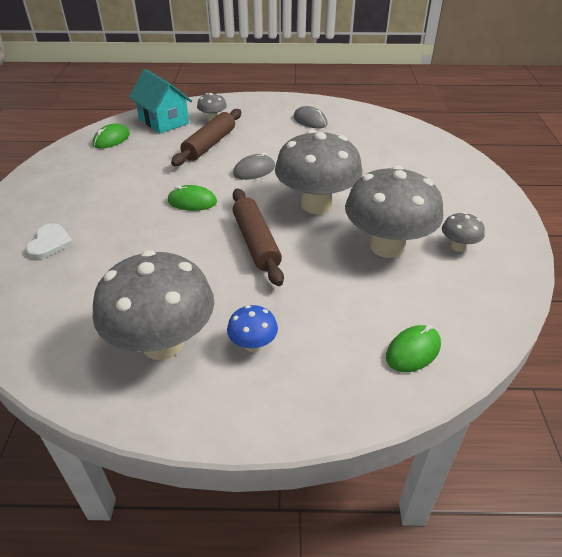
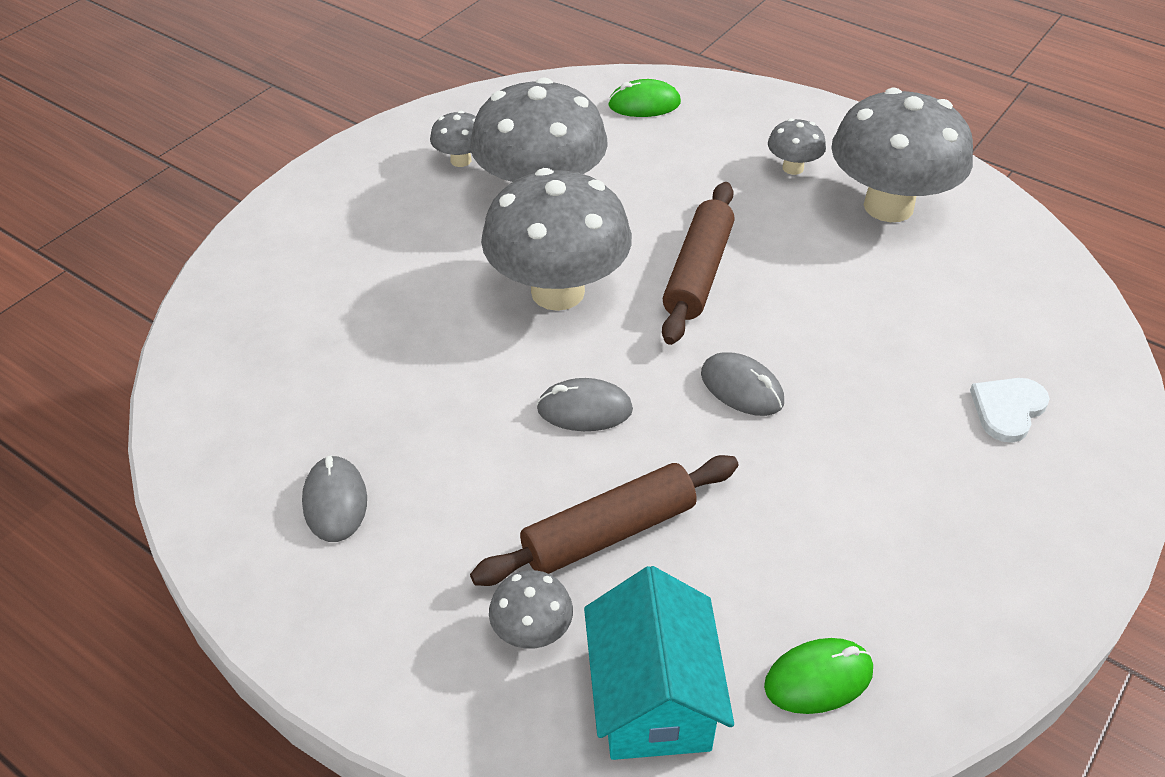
camera: 145 degrees left, 5 degrees up
(192, 202) = (742, 388): green mouse -> grey mouse
(253, 344) = (793, 168): blue mushroom -> grey mushroom

